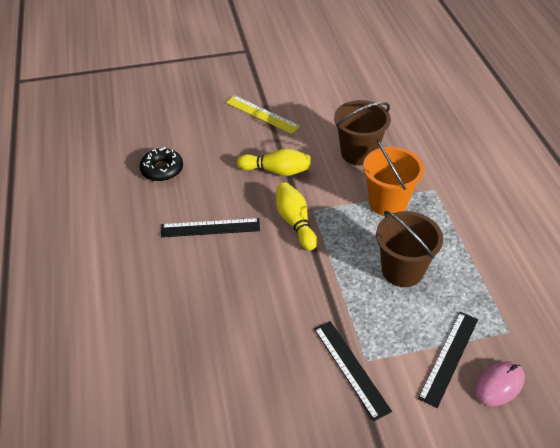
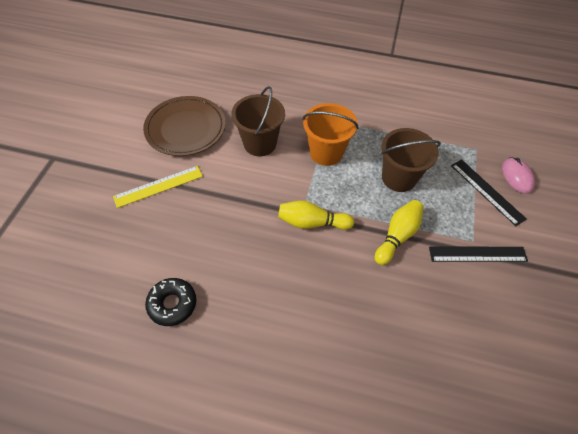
camera: 65 degrees left, 10 degrees up
(210, 227) = (280, 291): black ruler -> none
(277, 171) = (242, 208): yellow bowling pin -> yellow bowling pin (397, 236)
(334, 102) = (186, 129): none -> brown plate

